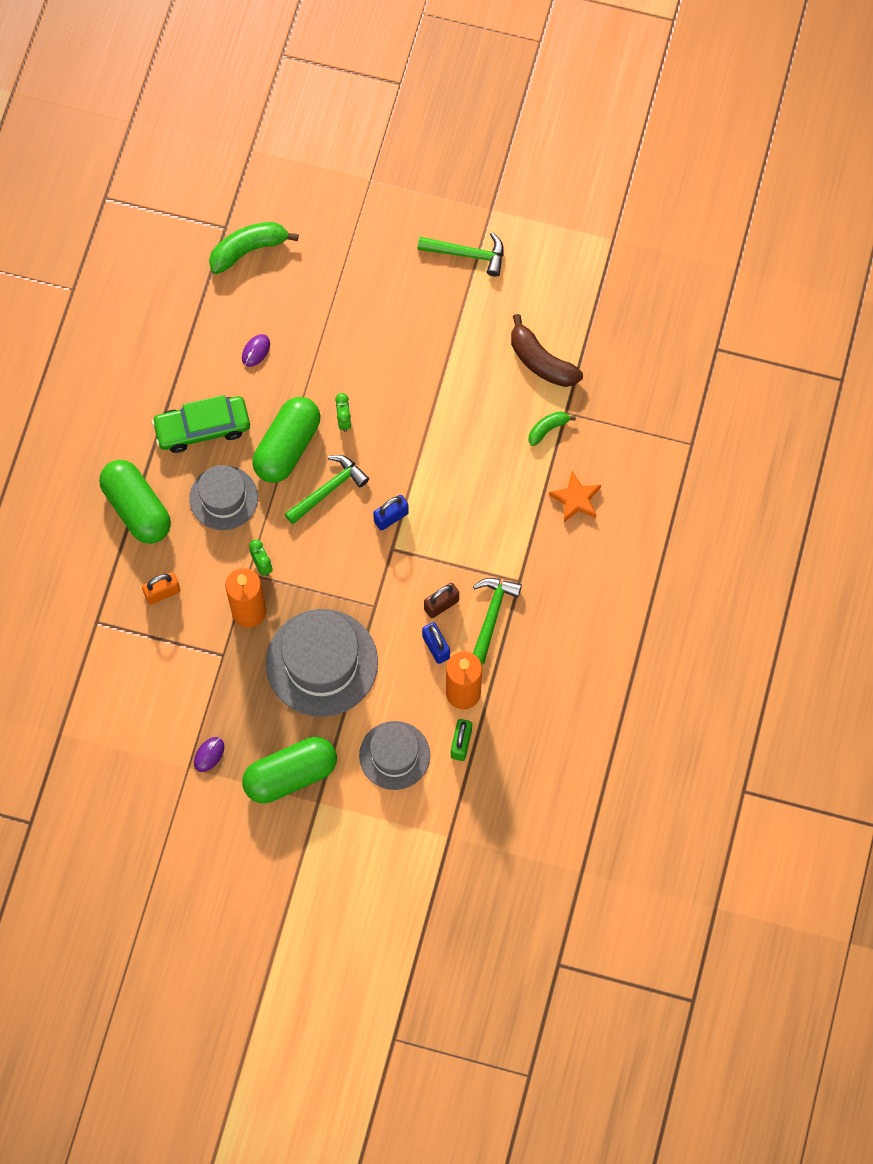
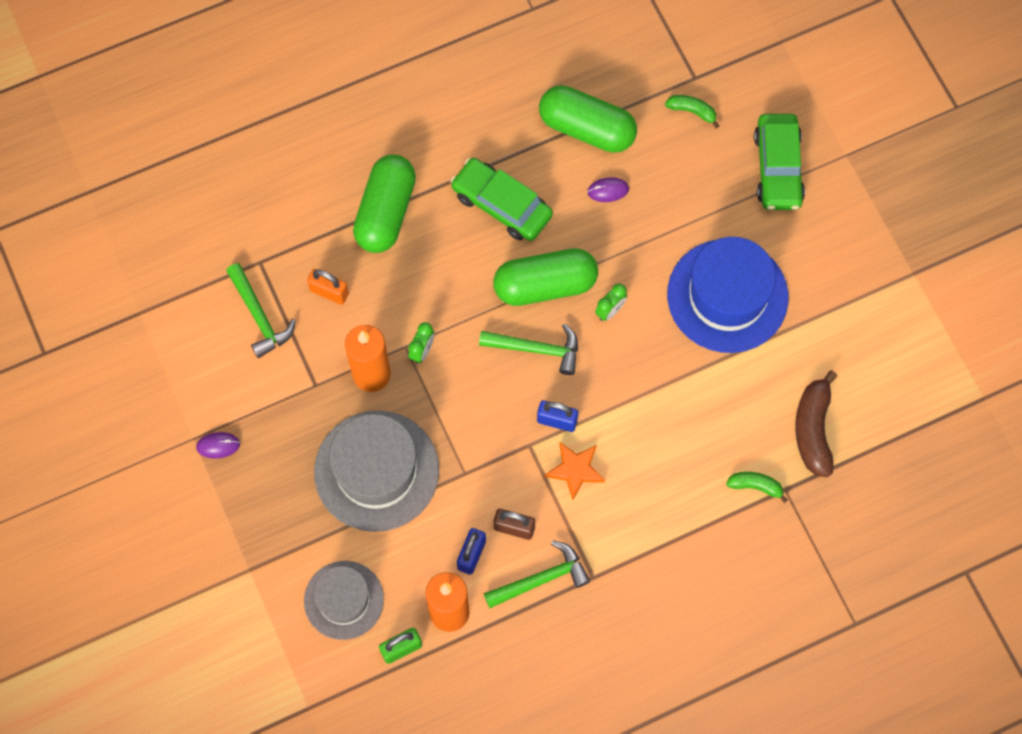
camera: 50 degrees right, 0 degrees up
(223, 498) = (455, 272): grey hat -> none
(248, 250) = (692, 111): green banana -> green banana, size x0.56
(290, 775) = (254, 527): green capsule -> green capsule (587, 128)
(340, 230) = (778, 168): none -> green car
(401, 337) = (727, 296): none -> blue hat
(467, 254) = (854, 287): green hammer -> green hammer (259, 316)
(576, 499) = (712, 563): orange star -> orange star (575, 470)

